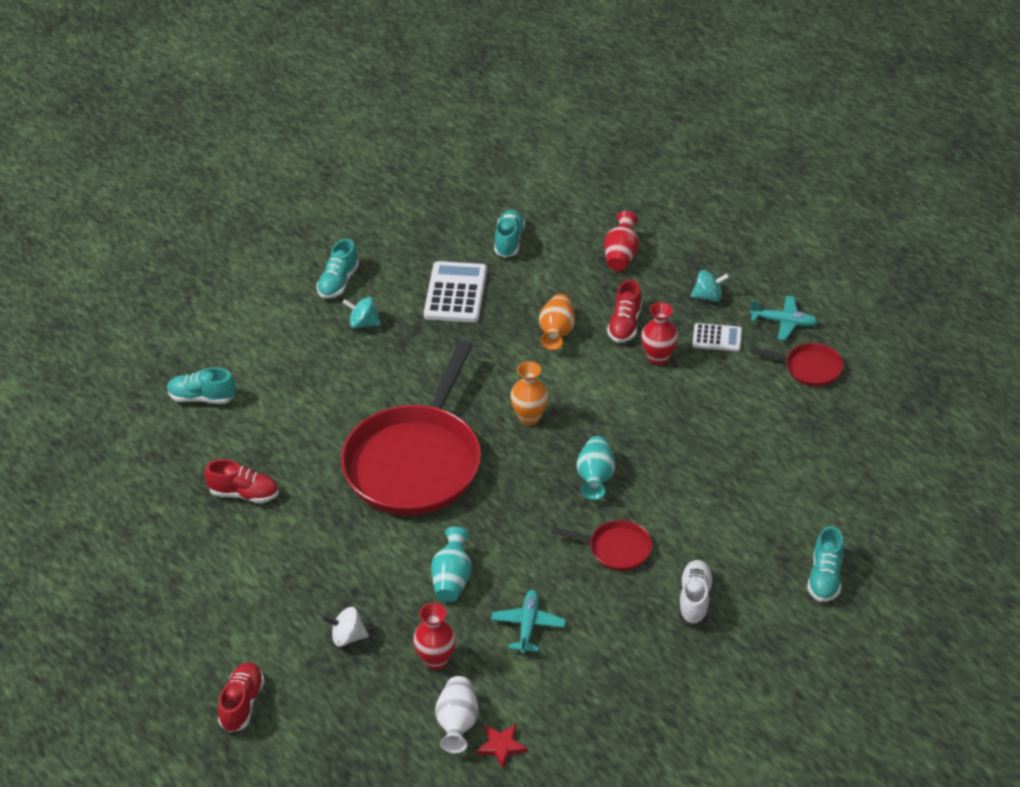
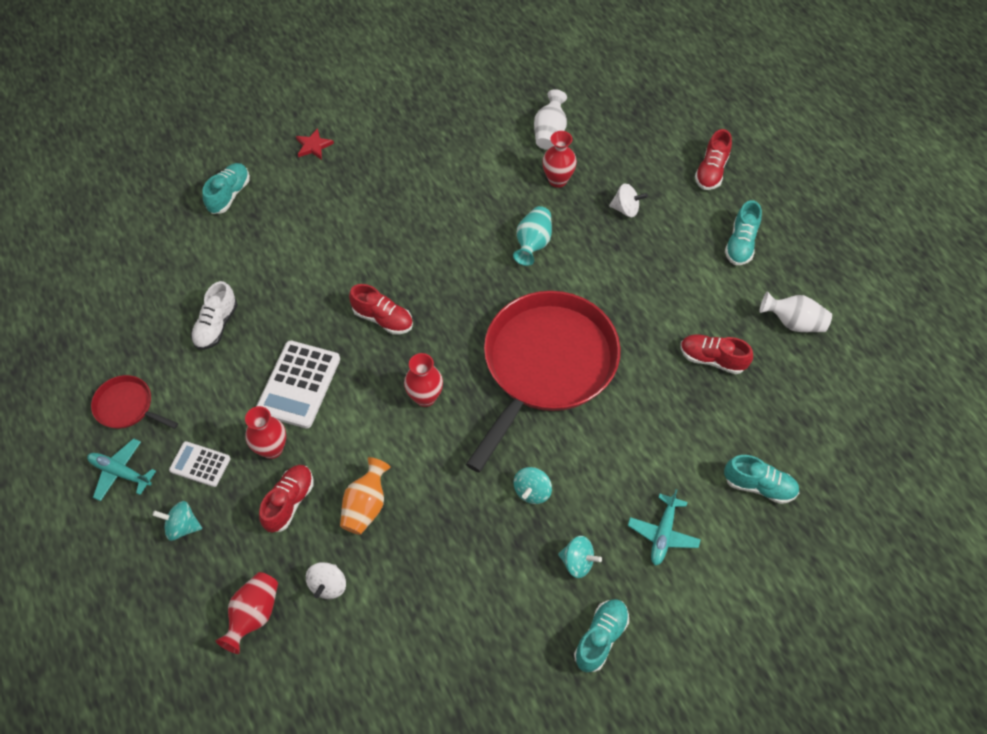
camera: 170 degrees left, 15 degrees up
(155, 542) = (793, 322): none -> white vase
(411, 363) = (532, 491): none -> turquoise spinning top
(455, 293) = (464, 590): white calculator -> white calculator (299, 384)
(501, 746) = (520, 113): red star -> red star (313, 146)
(509, 241) = (380, 670): turquoise shoe -> turquoise shoe (741, 244)
(528, 625) = (479, 195): turquoise plane -> turquoise plane (663, 534)
(529, 417) = (425, 397): orange vase -> red vase
(568, 280) = (328, 585): none -> white spinning top
(595, 478) = (383, 318): turquoise vase -> red shoe
(616, 549) = (388, 247): red pan -> none
(694, 599) = (340, 194): white shoe -> white shoe (216, 325)

